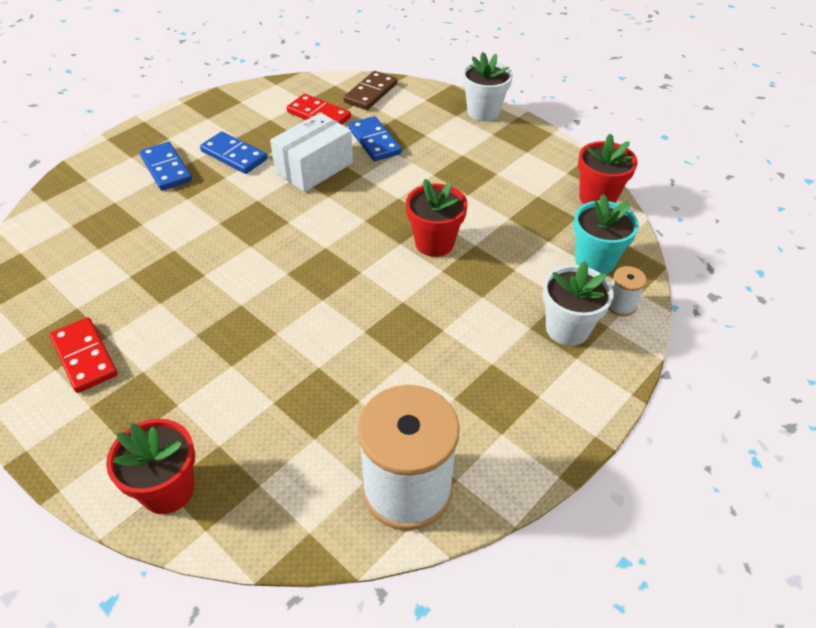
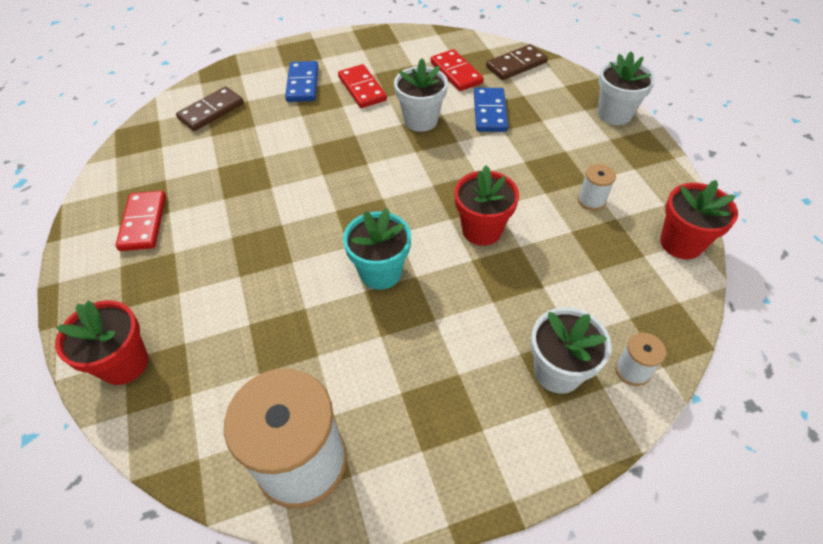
camera: 30 degrees right, 5 degrees up
(80, 225) = (211, 111): none -> brown domino
(234, 155) = (362, 89): blue domino -> red domino
(314, 167) = (421, 120): white box -> white flower pot
(509, 188) = (591, 200): none -> white spool
(595, 261) = (634, 310): turquoise flower pot -> turquoise flower pot (380, 272)

